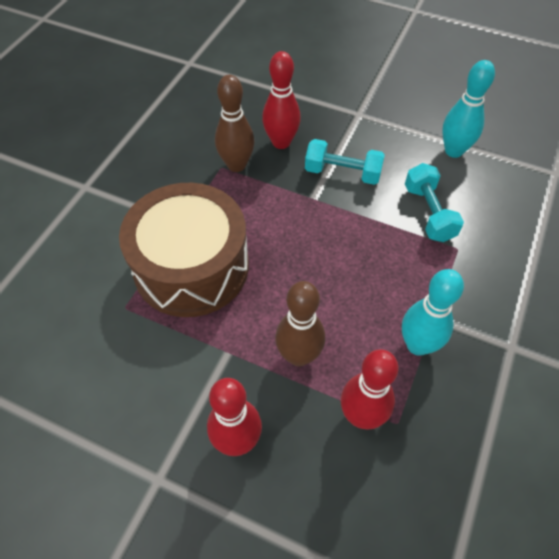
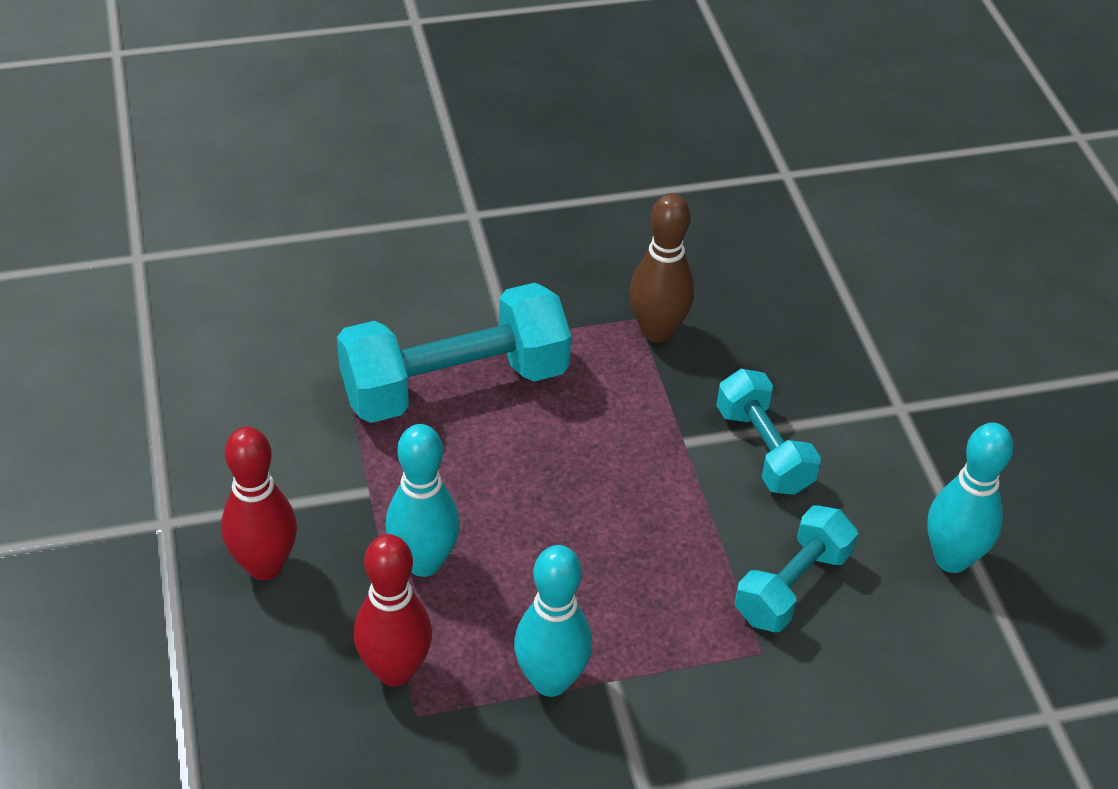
camera: 50 degrees right, 10 degrees down
(191, 266) = (454, 384): brown drum -> turquoise dumbbell
(281, 142) = (747, 353): red bowling pin -> none
(299, 356) = (424, 562): brown bowling pin -> turquoise bowling pin

